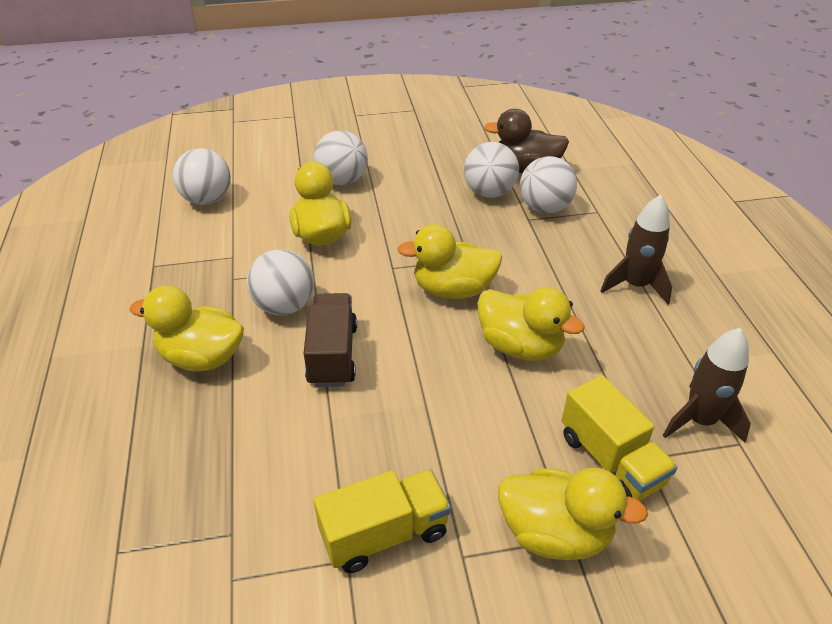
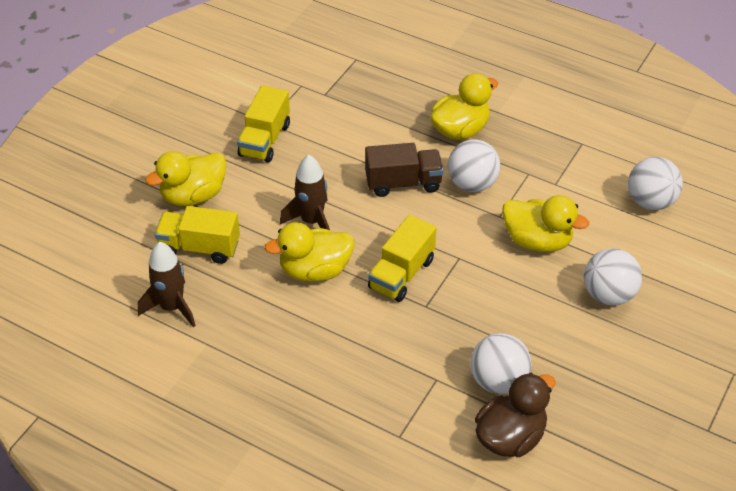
camera: 130 degrees right, 5 degrees up
(332, 355) = (403, 183): brown truck -> brown truck turned 45 degrees counterclockwise
(453, 290) = (401, 274): yellow duck -> yellow truck
(544, 208) = (439, 402): white ball -> none
(635, 285) = (296, 379): brown rocket -> brown rocket (312, 221)

